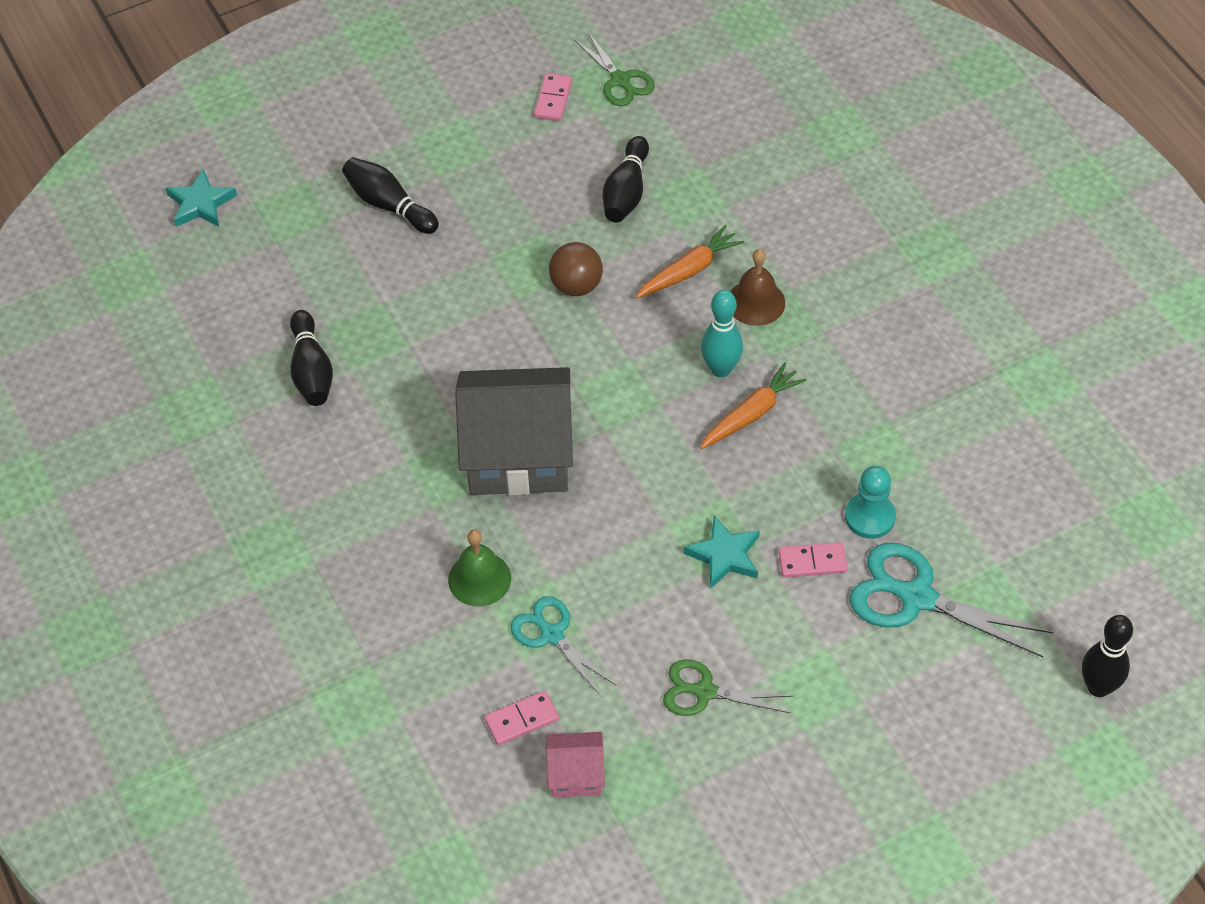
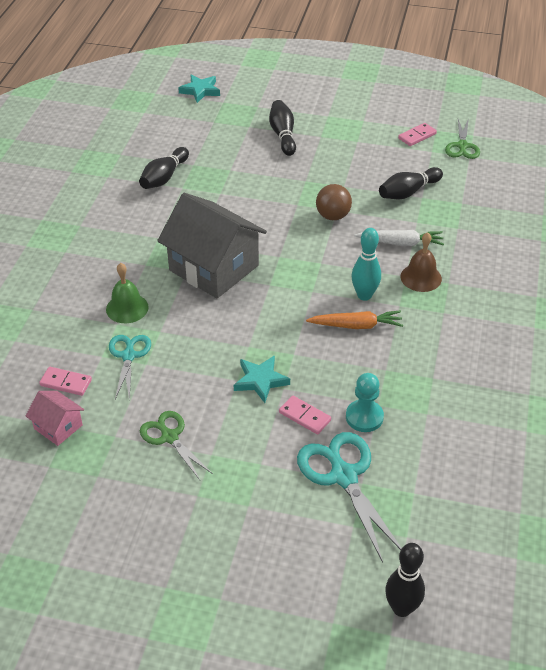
camera: 40 degrees right, 10 degrees down
(689, 270) = (400, 243): orange carrot -> white carrot

